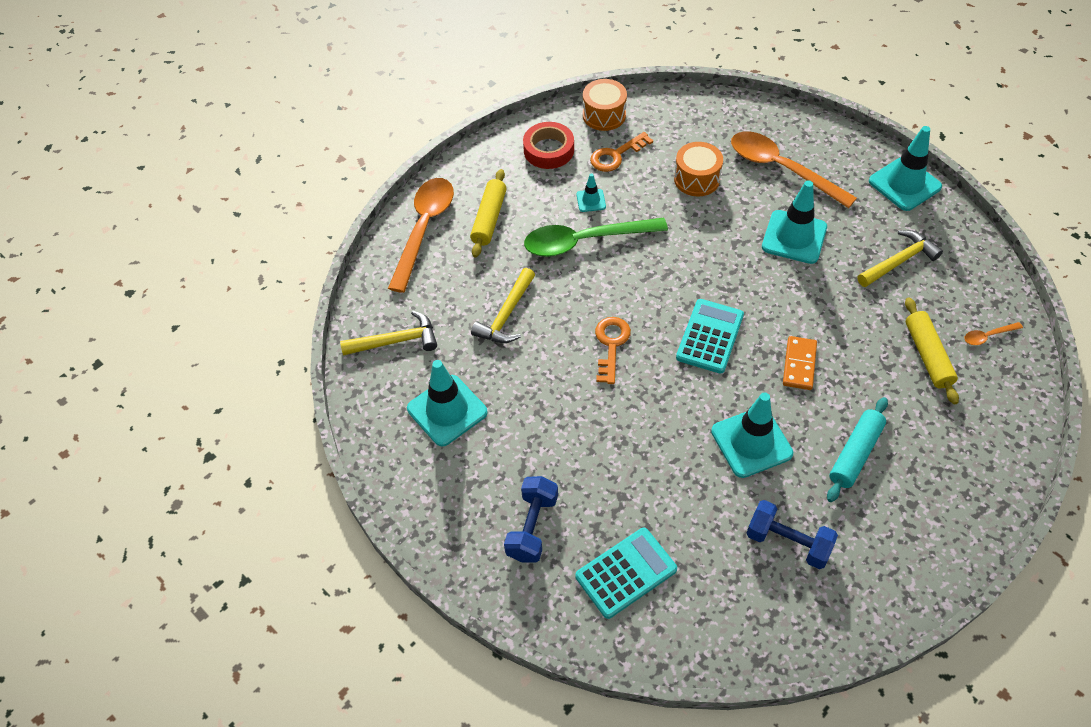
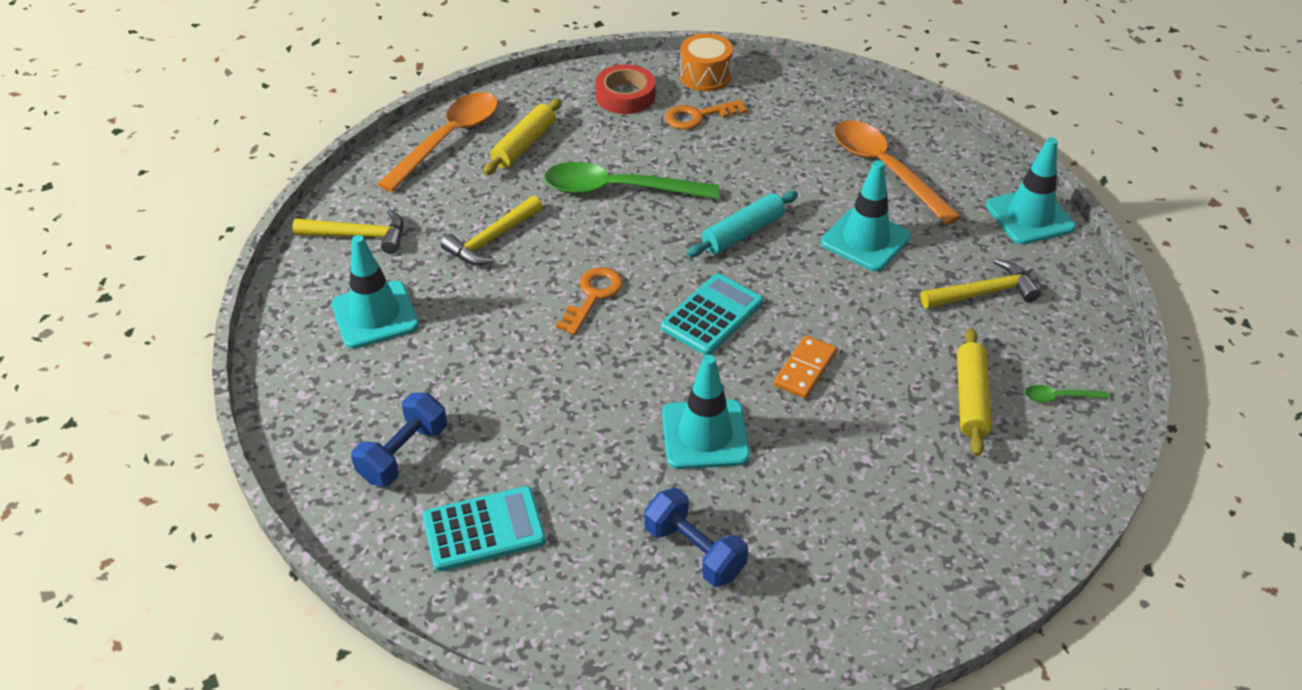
camera: 15 degrees right, 10 degrees down
(591, 200) = (646, 153): turquoise traffic cone -> none
(696, 179) = (779, 158): orange drum -> none
(855, 454) = (826, 479): turquoise rolling pin -> turquoise rolling pin (743, 233)
(988, 336) = (1059, 397): orange spoon -> green spoon

